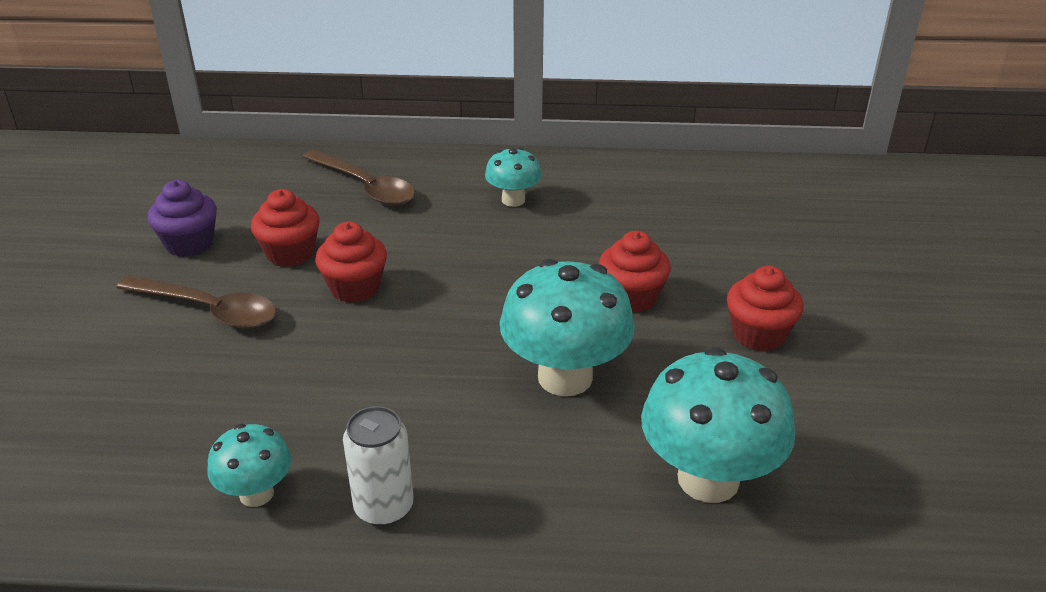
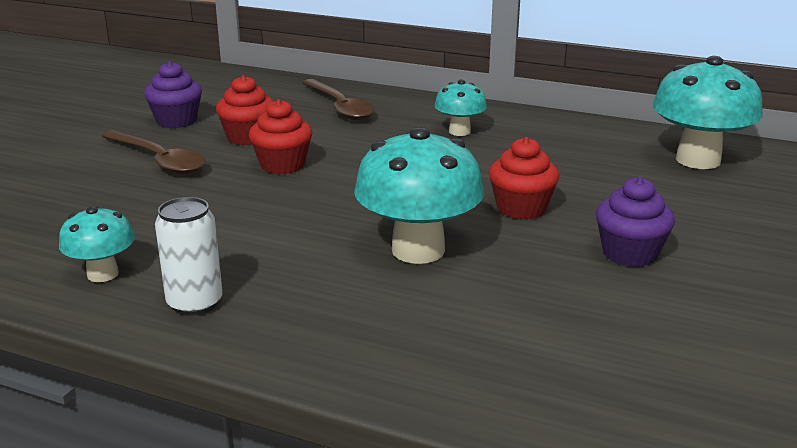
camera: 20 degrees right, 10 degrees down
(708, 479) = (502, 345): turquoise mushroom -> turquoise mushroom (698, 160)
(758, 334) = (629, 254): red cupcake -> purple cupcake

